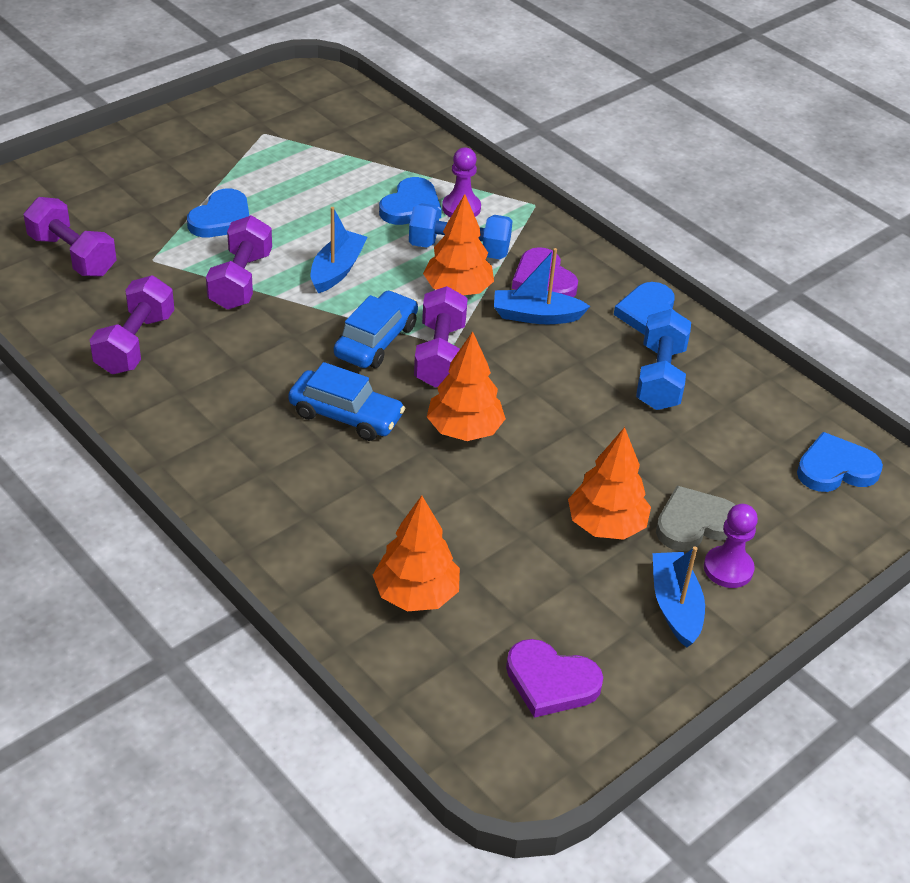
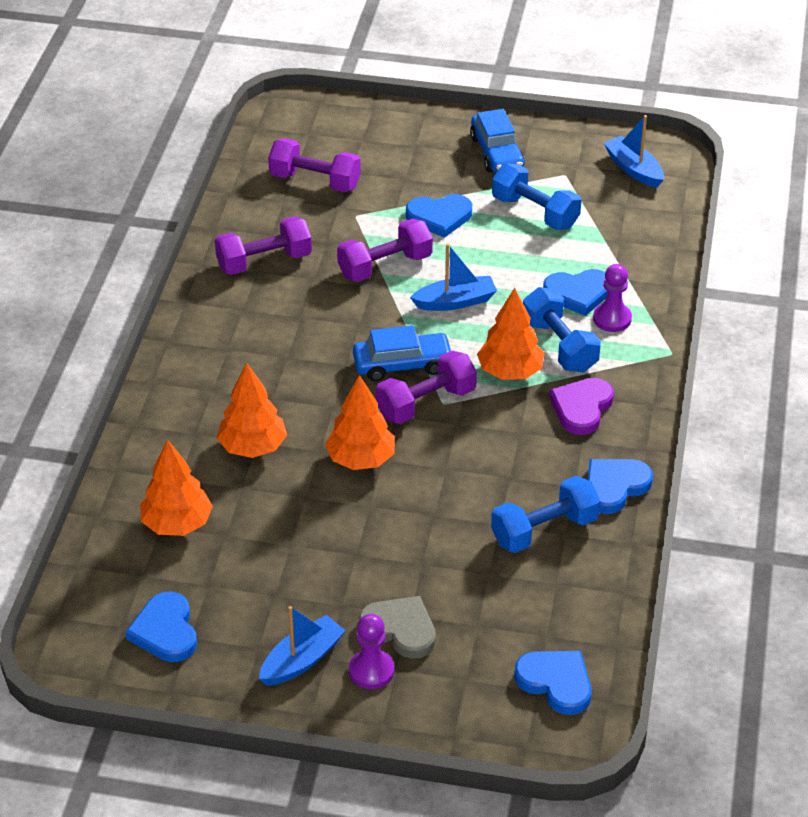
camera: 55 degrees right, 0 degrees up
(72, 255) = (315, 181): purple dumbbell -> purple dumbbell turned 75 degrees counterclockwise
(287, 171) = (535, 212): none -> blue dumbbell
(346, 415) = (308, 395): blue car -> blue car (496, 153)
(536, 316) = (533, 427): blue boat -> blue boat (633, 169)
(551, 682) = (165, 631): purple heart -> blue heart
(606, 525) = (344, 583): orange tree -> orange tree (252, 447)

